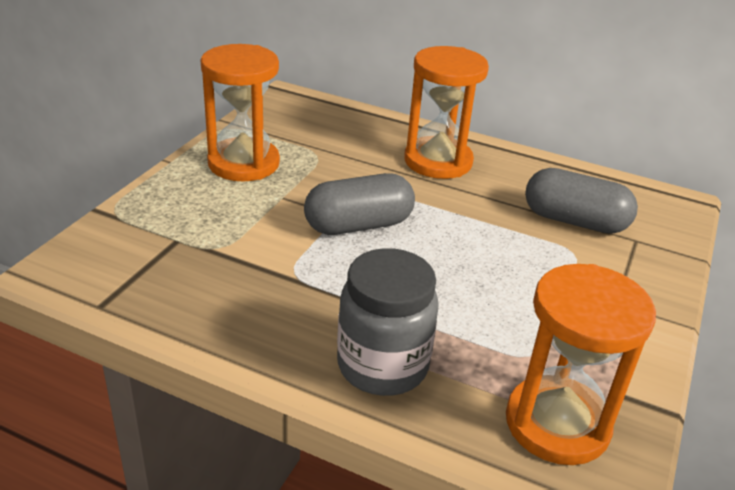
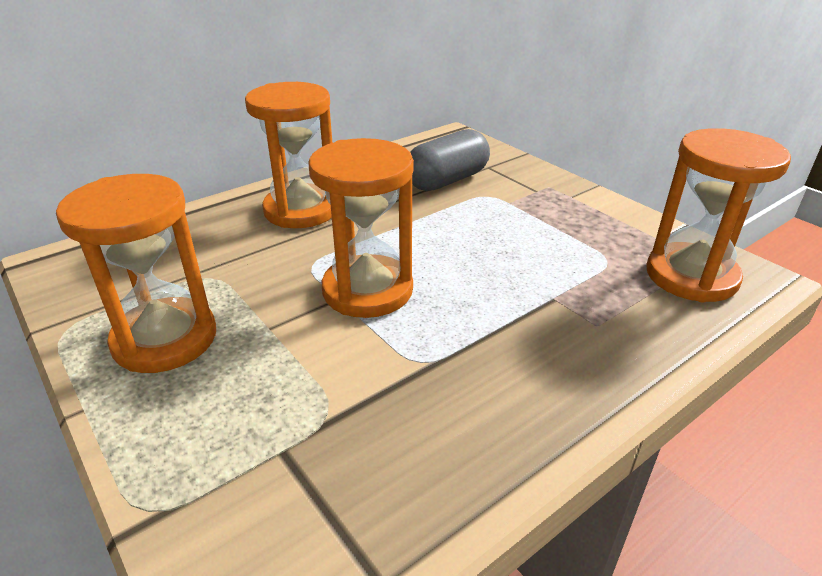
camera: 60 degrees left, 0 degrees up
(358, 225) = (367, 290): grey capsule -> orange hourglass
(382, 366) = (597, 345): grey jar -> none

